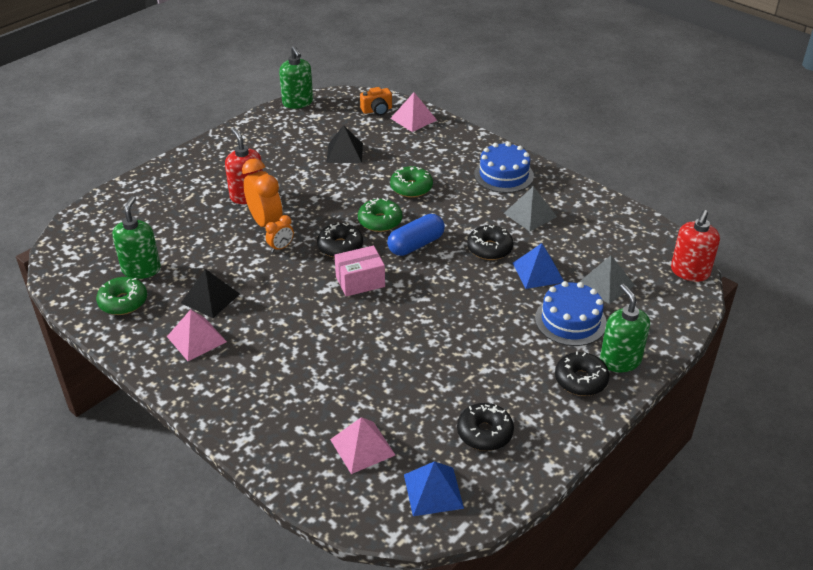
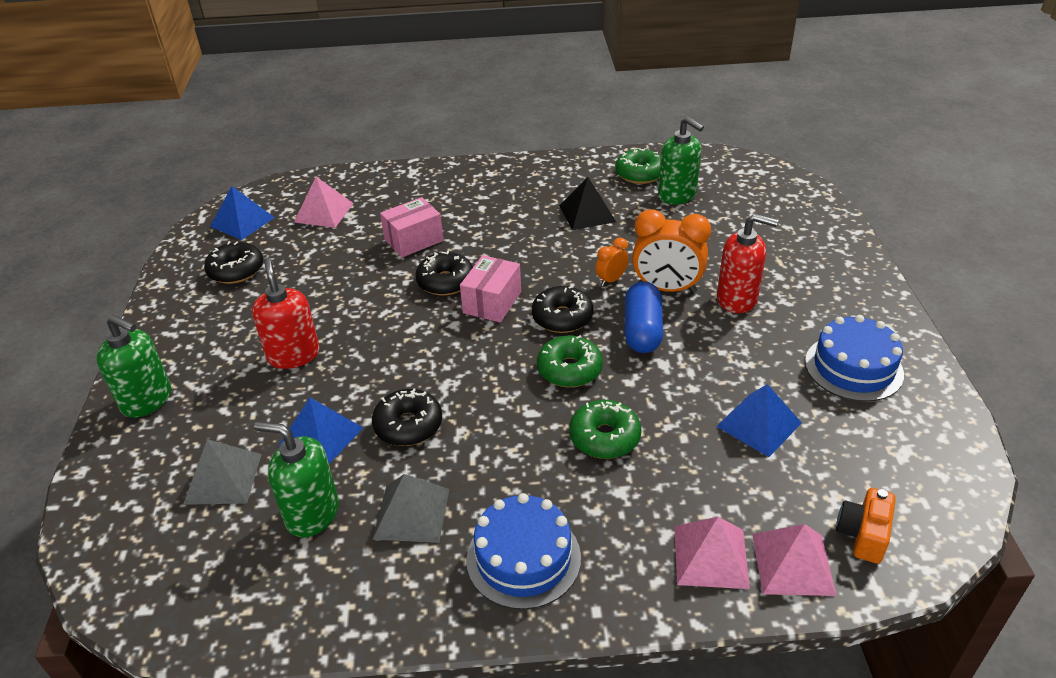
camera: 135 degrees right, 0 degrees up
(196, 339) = (544, 190): pink pyramid -> pink pyramid (710, 556)
(281, 247) = (611, 280): orange clock -> orange clock turned 45 degrees clockwise
(298, 103) = (964, 454): green soap dispenser -> green soap dispenser (312, 513)
(339, 363) = (414, 240): none -> pink box
(344, 153) = (759, 424): black pyramid -> blue pyramid
(416, 245) = (494, 372): blue capsule -> blue capsule (642, 330)
(570, 320) = (234, 406): blue cake -> blue cake (853, 367)
(580, 380) = (178, 356): black donut -> black donut (445, 281)
(689, 272) = (110, 582): red soap dispenser -> red soap dispenser (293, 355)

